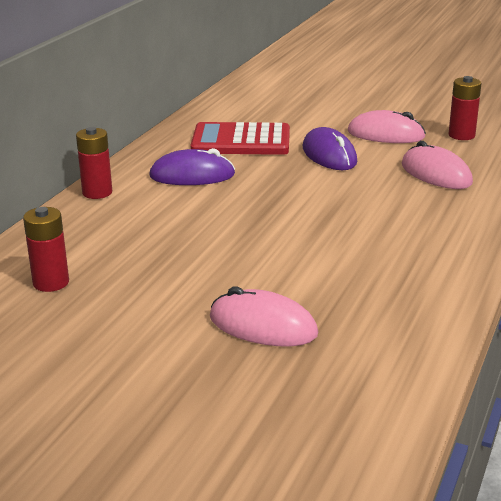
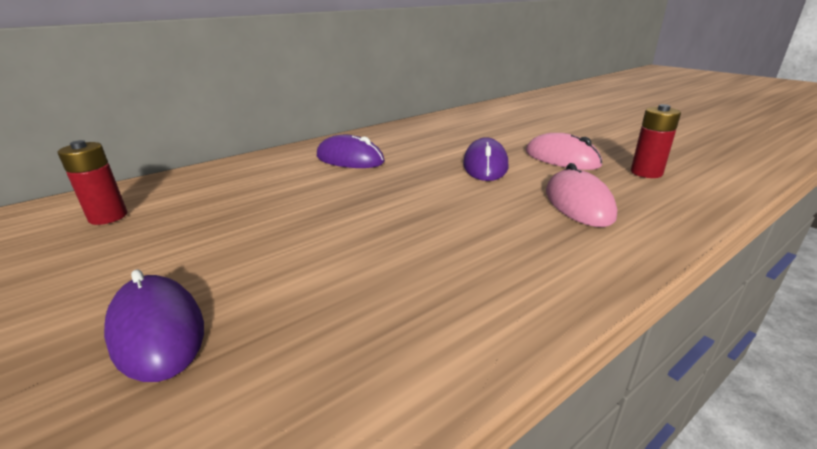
camera: 30 degrees right, 0 degrees up
(97, 193) = (266, 157): red battery -> none
(241, 141) = (425, 142): red calculator -> none
(263, 326) = (157, 331): pink mouse -> purple mouse

